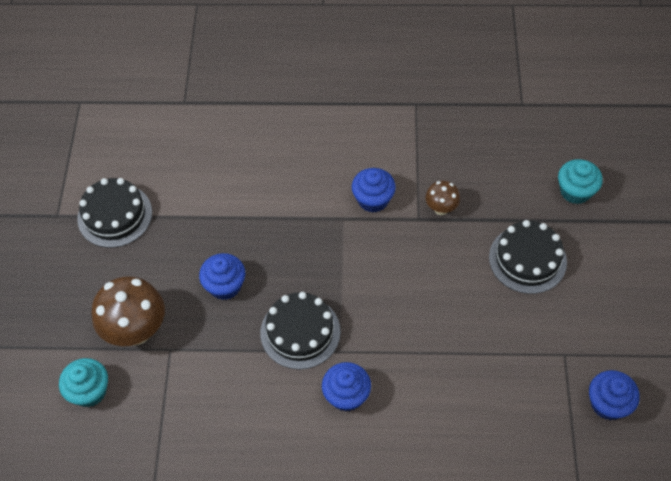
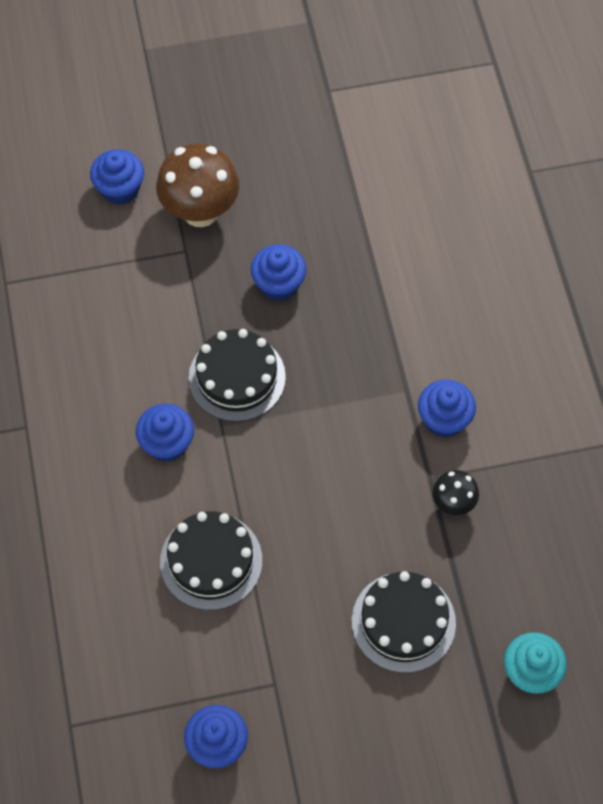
camera: 75 degrees right, 5 degrees up
(89, 391) = (120, 189): turquoise cupcake -> blue cupcake
(115, 215) = (343, 147): black cake -> black cake (211, 561)
(441, 209) = (453, 503): brown mushroom -> black mushroom

